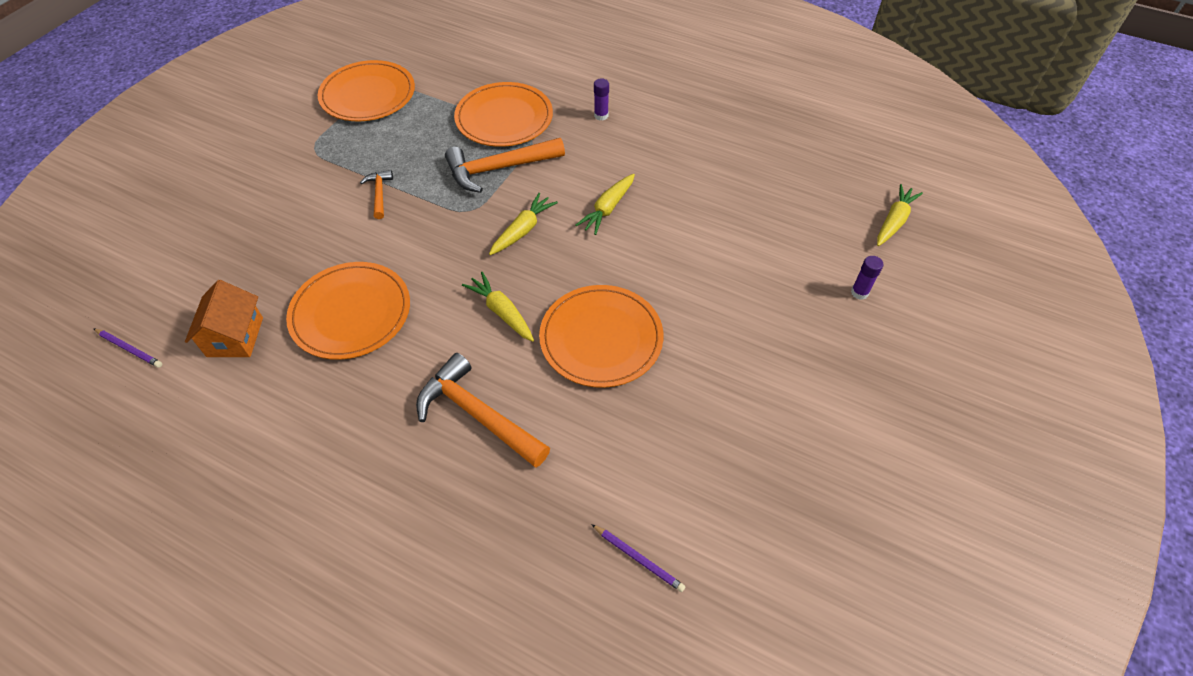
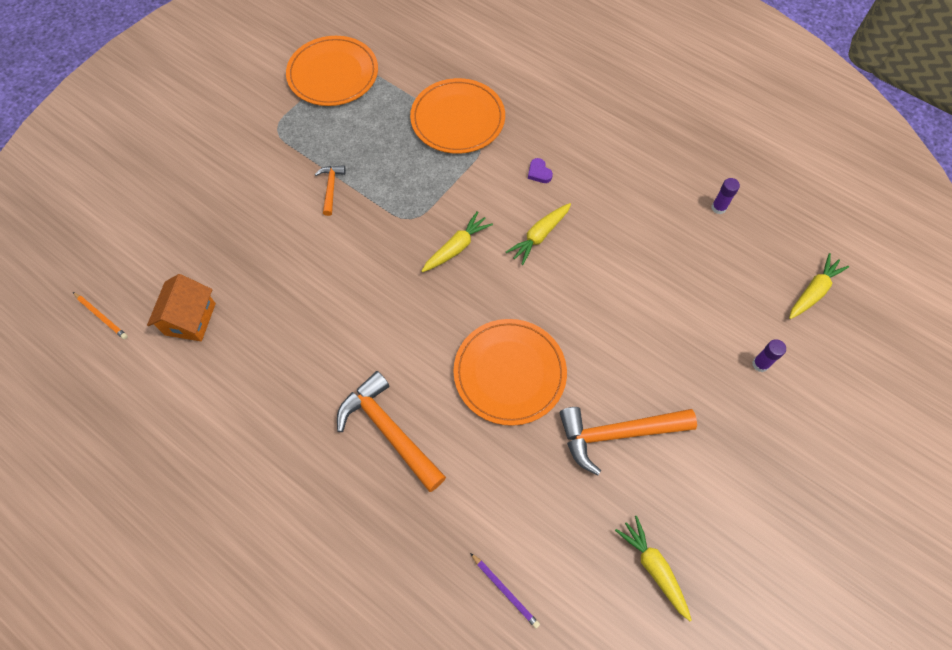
camera: 10 degrees right, 10 degrees up
(129, 349) = (101, 316): purple pencil -> orange pencil
(351, 313) = (291, 311): orange plate -> none
(499, 168) = (444, 176): orange hammer -> orange hammer (617, 434)
(502, 312) = (424, 331): yellow carrot -> yellow carrot (654, 568)
(596, 154) = (539, 173): none -> purple heart
(601, 115) = (551, 129): purple glue stick -> purple glue stick (718, 208)

